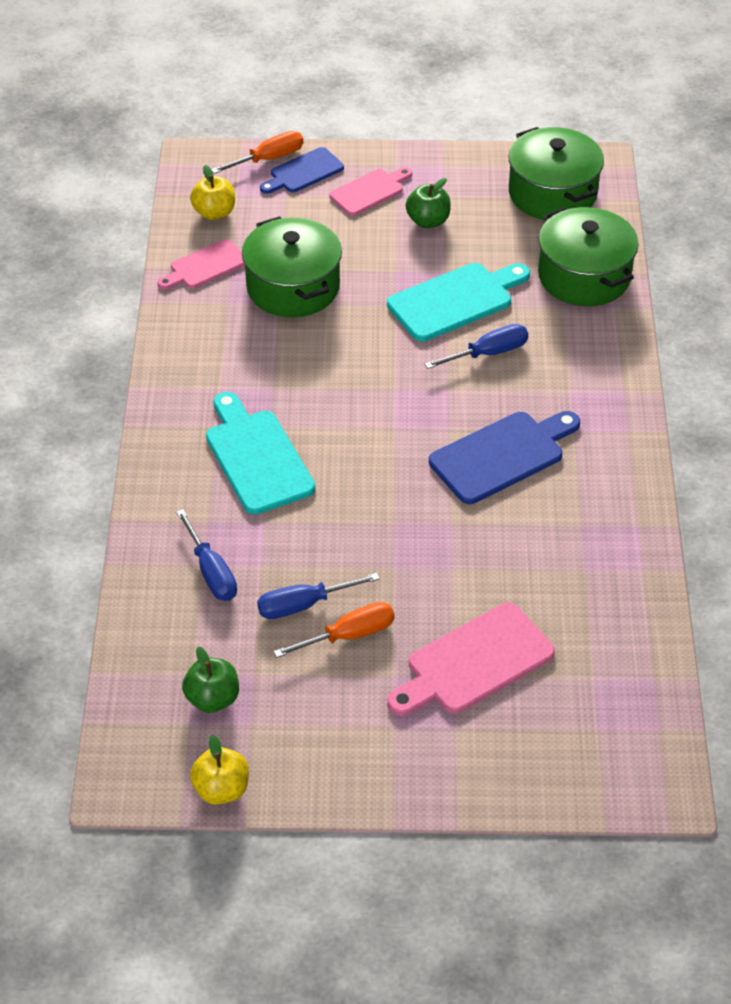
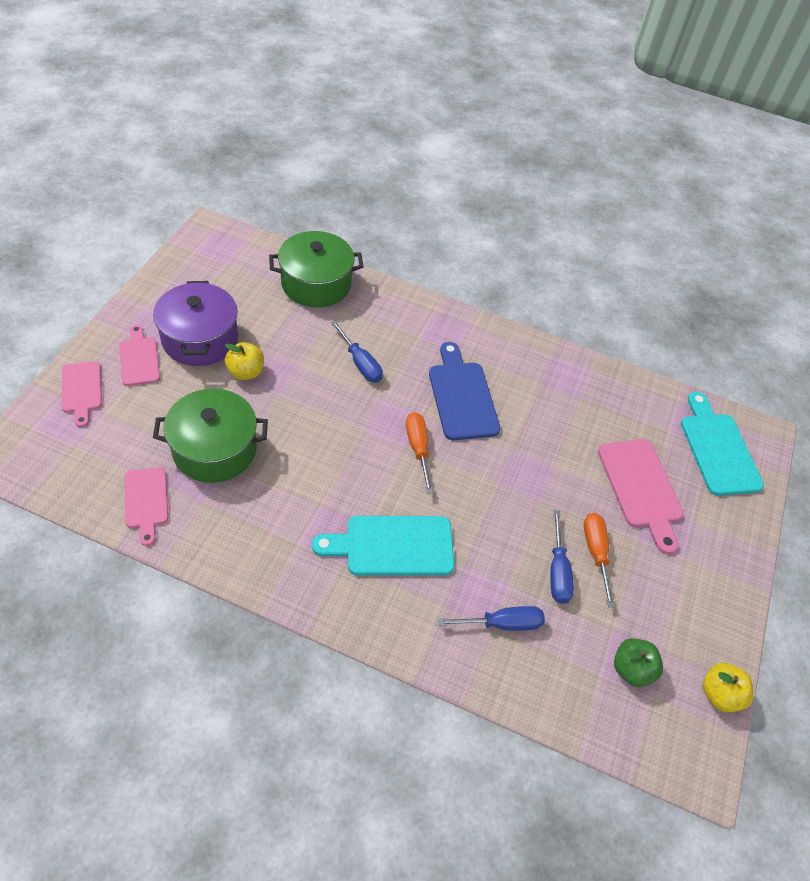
camera: 75 degrees left, 5 degrees up
(214, 213) = (83, 469): yellow apple -> yellow apple (246, 372)
(268, 159) = (45, 407): orange screwdriver -> orange screwdriver (418, 449)
(303, 172) = (81, 390): blue cutting board -> pink cutting board
(428, 221) = (200, 339): green apple -> purple pot
(455, 300) = (296, 358): turquoise cutting board -> turquoise cutting board (718, 449)
(488, 353) = (360, 363): blue screwdriver -> blue screwdriver turned 150 degrees clockwise
(552, 193) = (222, 263): green pot -> none

